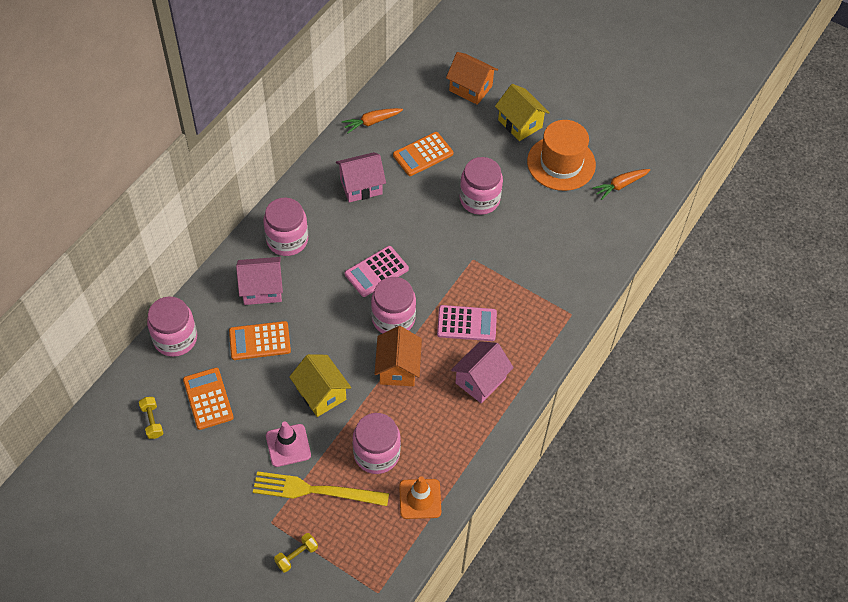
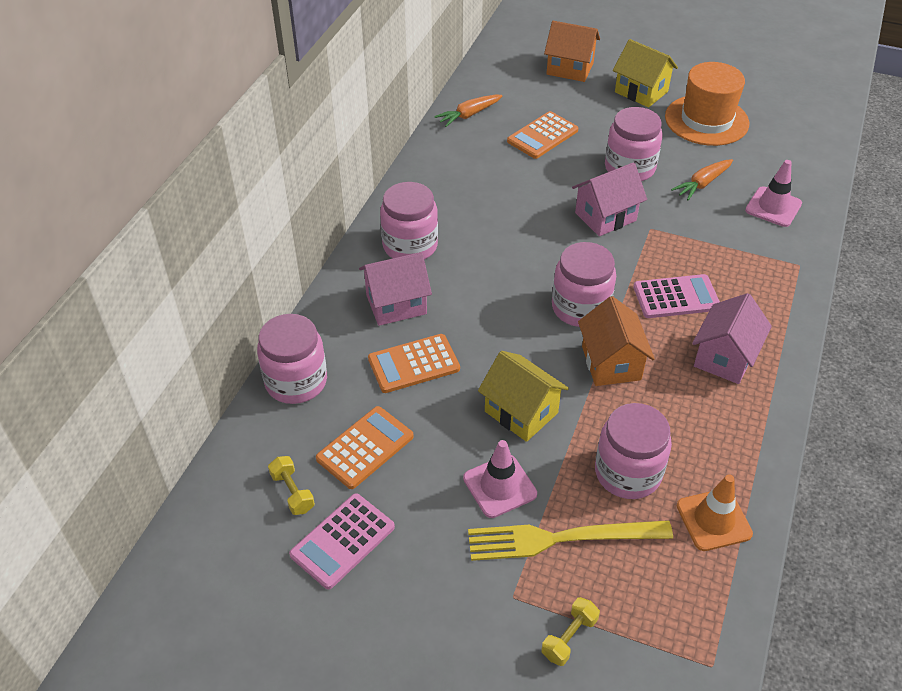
camera: 10 degrees left, 10 degrees down
(208, 399) = (365, 447): orange calculator -> orange calculator turned 75 degrees clockwise
(361, 186) = (481, 177): pink house -> pink house (605, 217)
(376, 271) = (537, 260): pink calculator -> pink calculator (342, 541)
(576, 258) = (773, 207): none -> pink traffic cone
(620, 185) = (784, 130): orange carrot -> orange carrot (702, 184)

